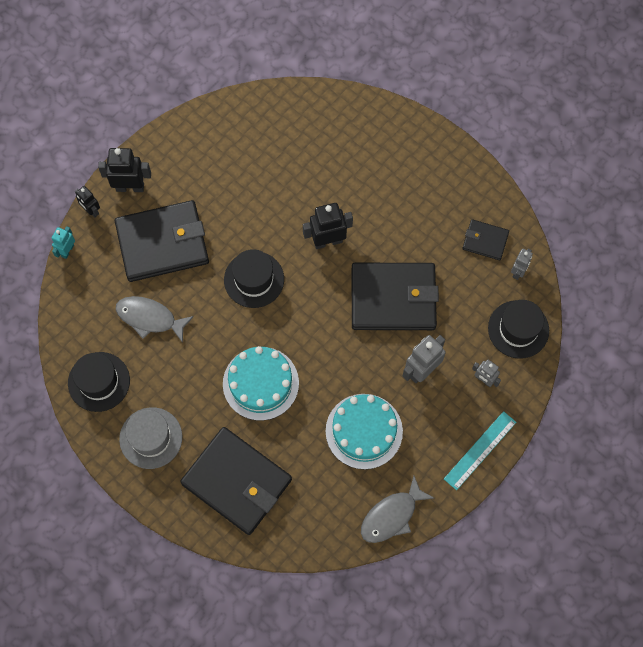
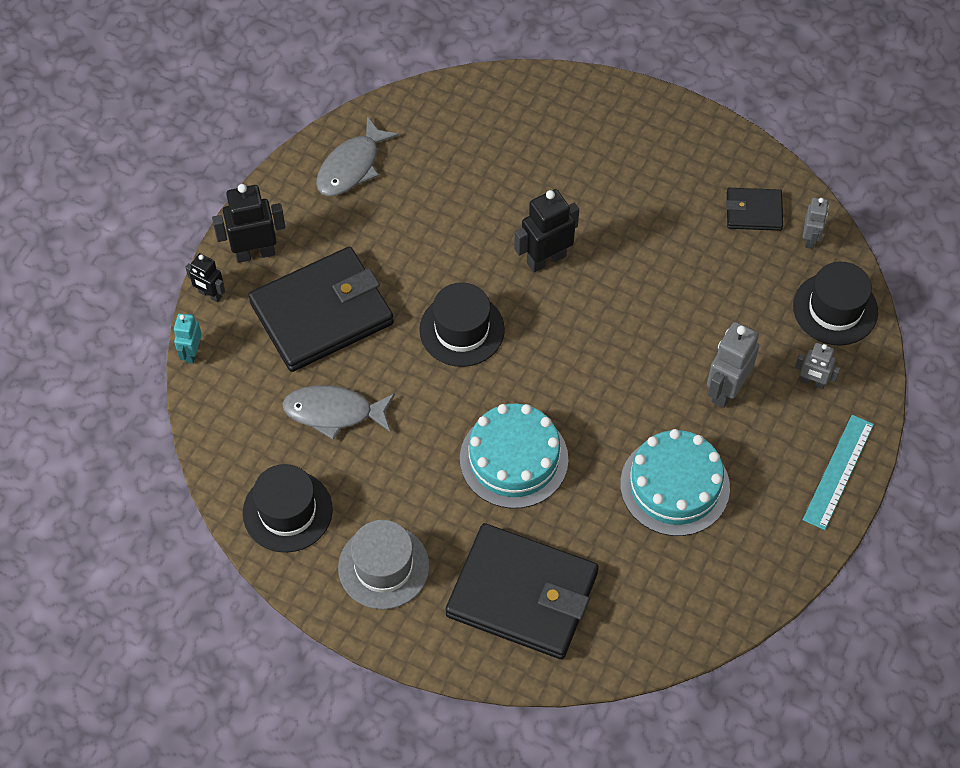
camera: 15 degrees left, 10 degrees down
(392, 516) = (749, 585): grey fish -> grey fish (352, 166)
(393, 298) = (657, 310): black wallet -> none

